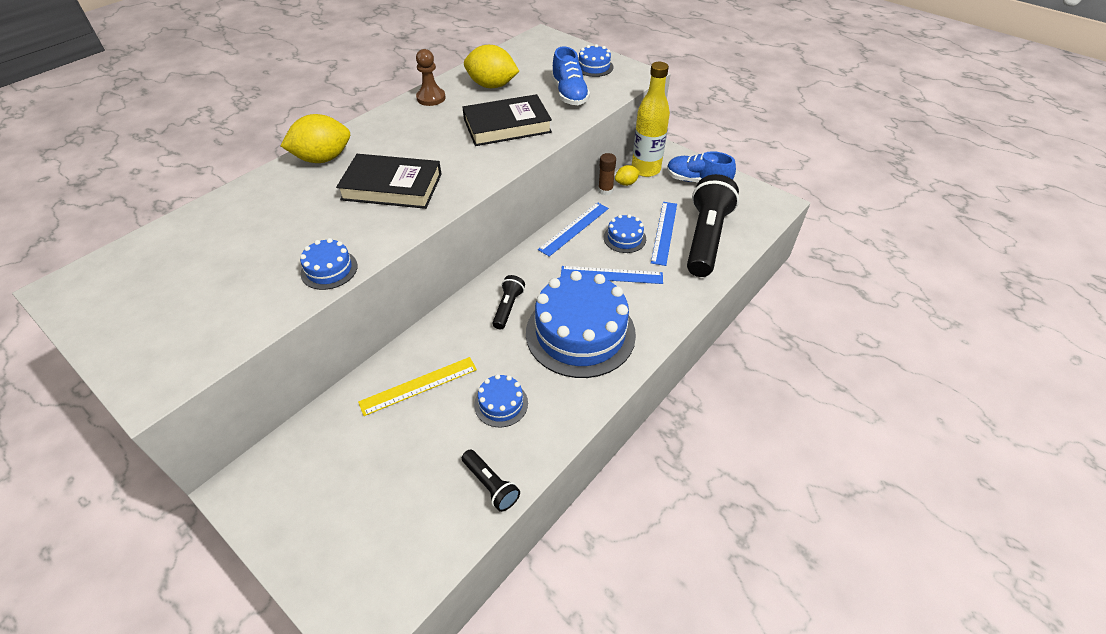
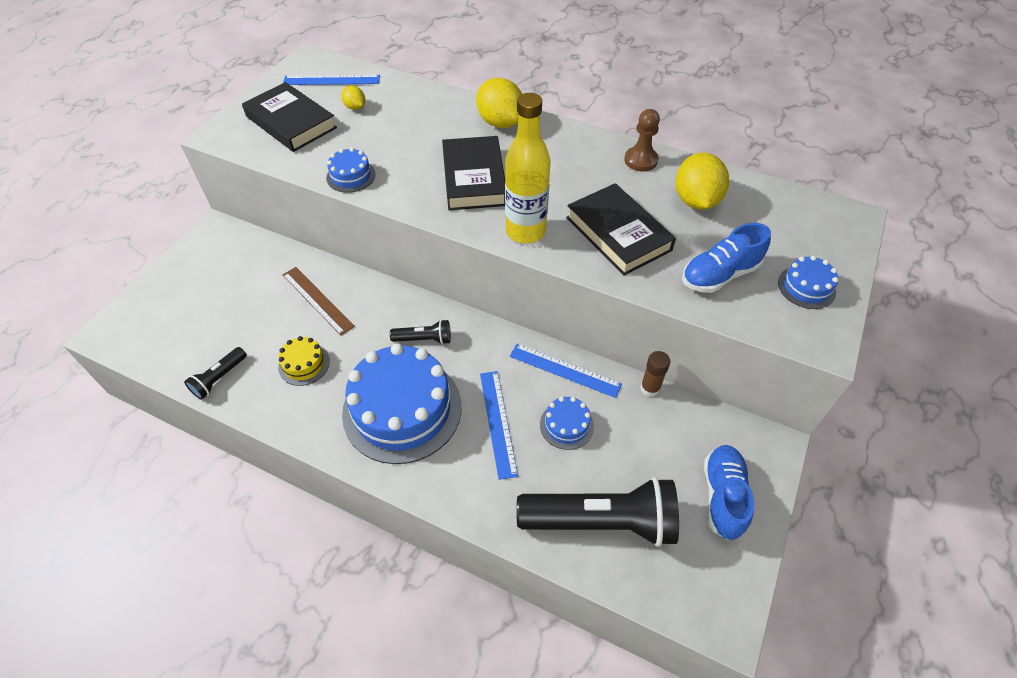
camera: 75 degrees right, 5 degrees up
(187, 313) = (291, 122): none -> black book
(418, 386) = (317, 300): yellow ruler -> brown ruler
(501, 404) = (304, 364): blue cake -> yellow cake
(626, 183) = (676, 408): yellow lemon -> yellow lemon (355, 107)
(645, 169) = (717, 427): yellow bottle -> yellow bottle (525, 231)
(664, 232) = (594, 468): blue ruler -> blue ruler (331, 80)

